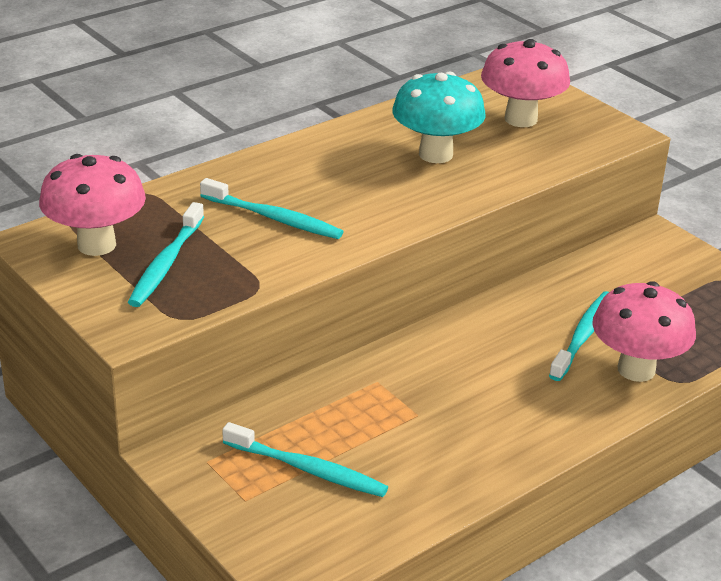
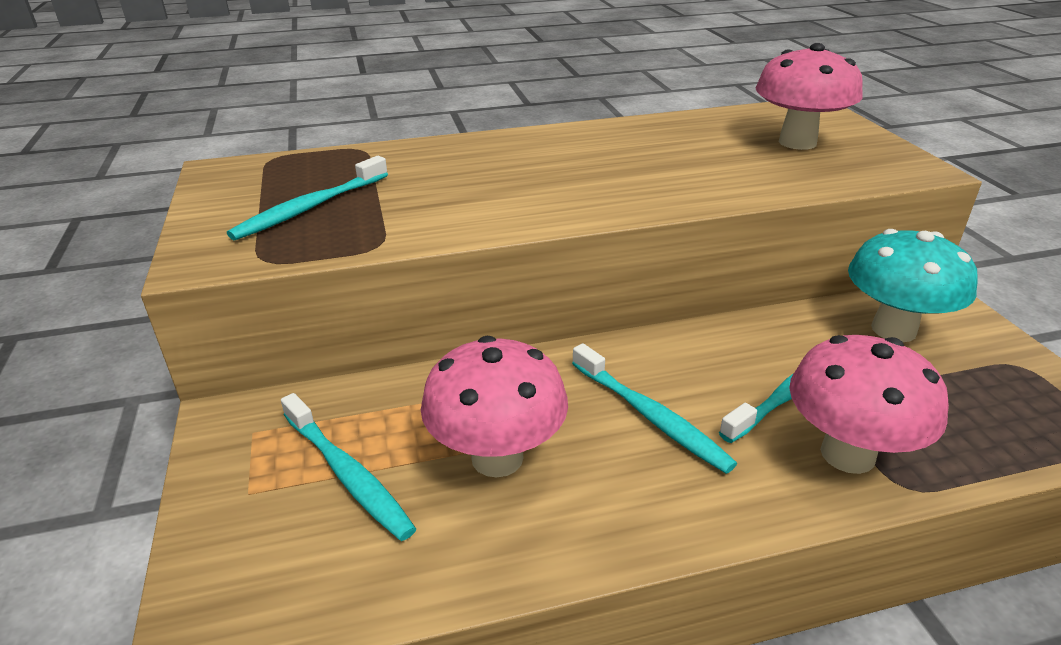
camera: 25 degrees right, 0 degrees up
(96, 245) = (267, 182): pink mushroom -> pink mushroom (497, 458)
(274, 218) = (458, 187): turquoise toothbrush -> turquoise toothbrush (650, 416)
(435, 154) = (678, 159): turquoise mushroom -> turquoise mushroom (893, 329)

